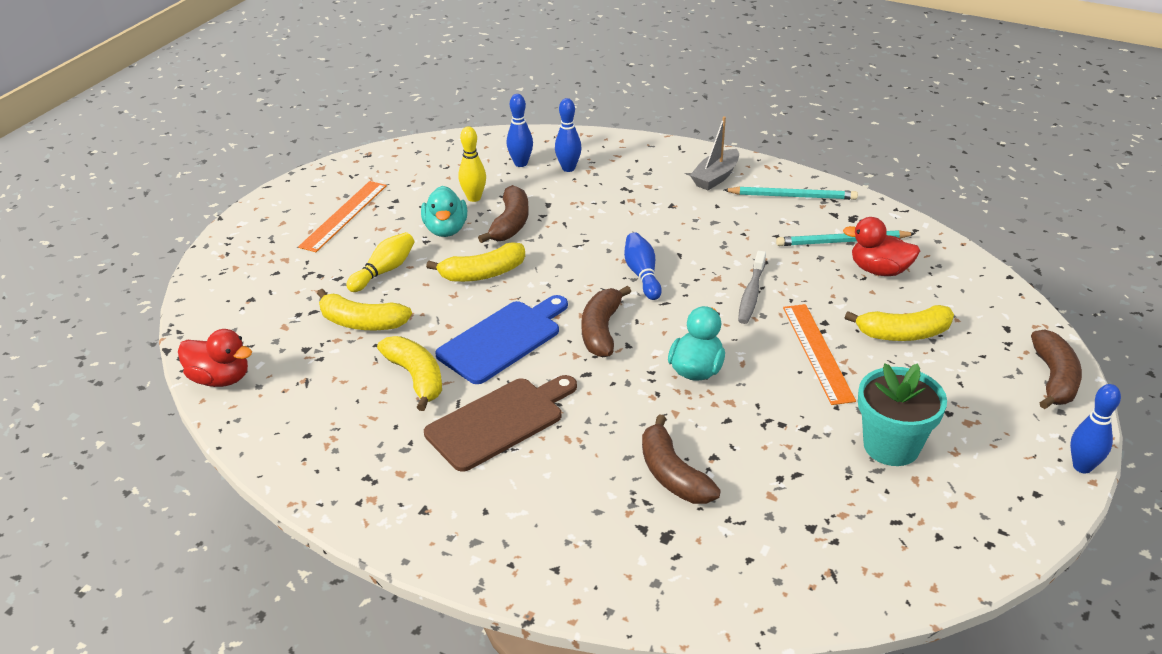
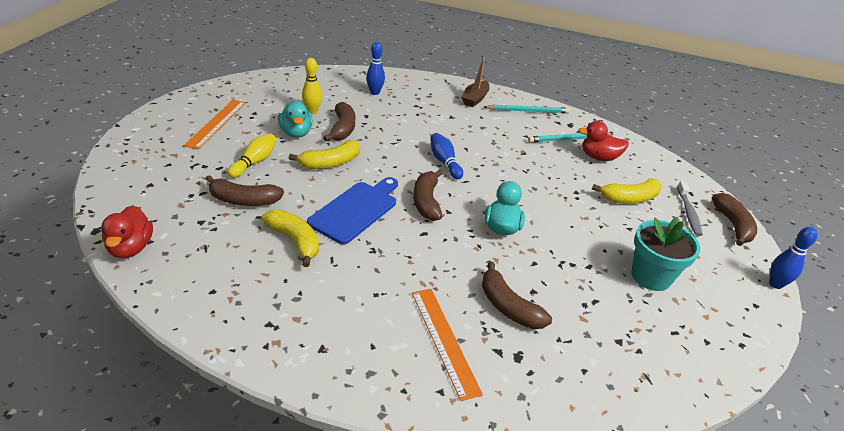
camera: 15 degrees left, 0 degrees up
(220, 379) = (131, 248): red duck -> red duck turned 75 degrees clockwise
(362, 323) = (243, 200): yellow banana -> brown banana
(499, 421) = (367, 272): brown cutting board -> none
(521, 163) = (340, 89): blue bowling pin -> none
(715, 177) = (475, 99): grey boat -> brown boat
(751, 294) = (522, 174): grey toothbrush -> grey toothbrush (688, 213)
(818, 352) = (579, 212): orange ruler -> orange ruler (444, 340)

